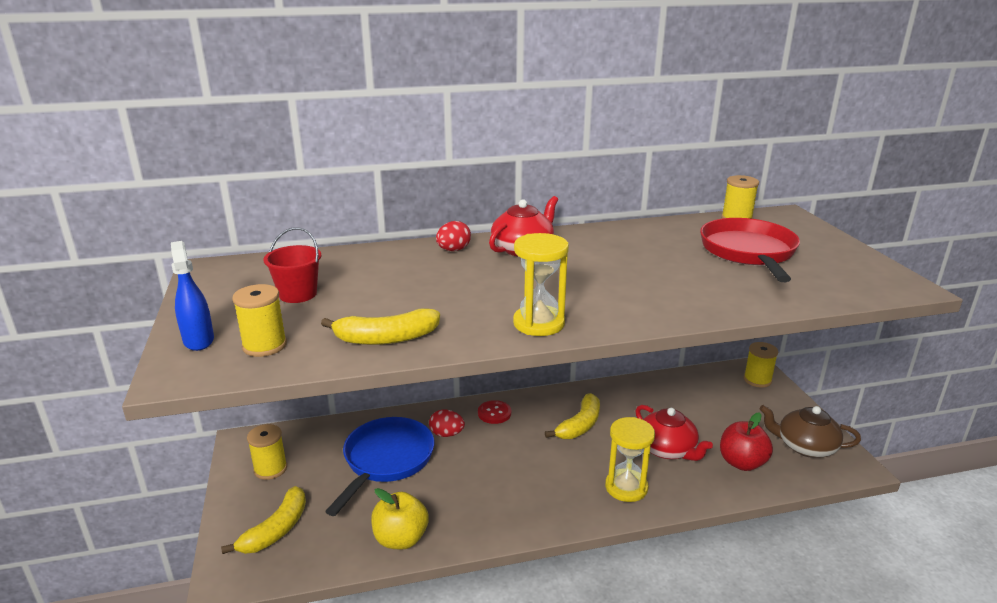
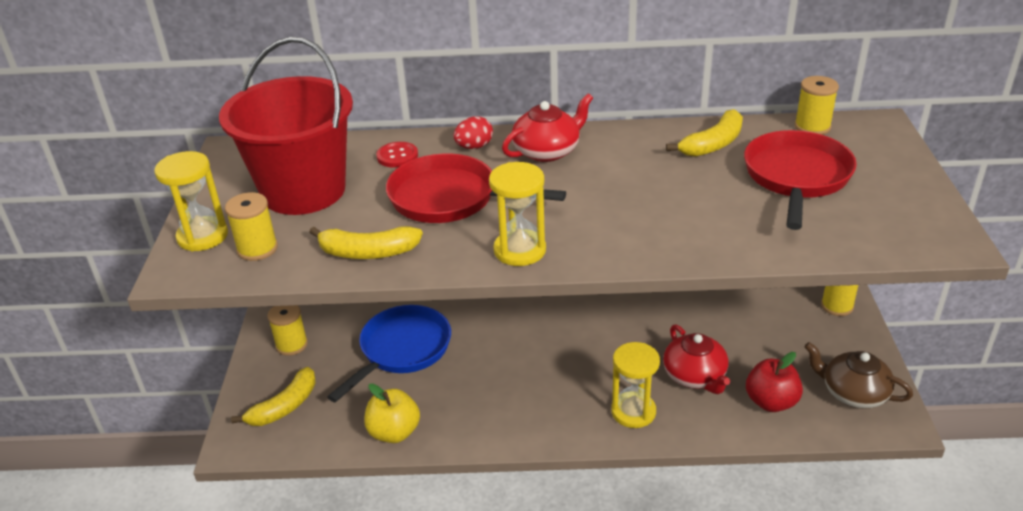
camera: 15 degrees right, 10 degrees up
(198, 340) = (202, 236): blue spray bottle -> yellow hourglass
(298, 294) = (304, 191): red bucket -> red bucket, size x2.30
(446, 434) = (469, 329): red egg -> none
(450, 289) = (450, 198): none -> red pan
(494, 413) = (525, 311): red button -> red button (397, 156)
(580, 425) = (611, 336): yellow banana -> yellow banana (713, 144)

